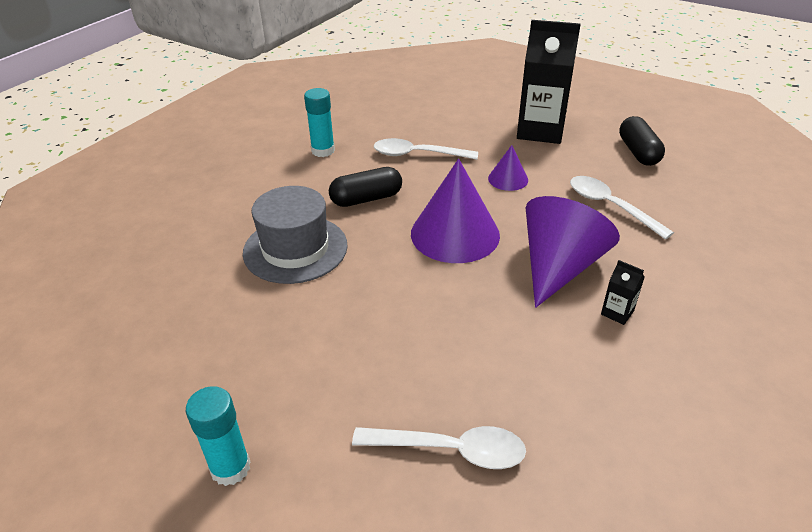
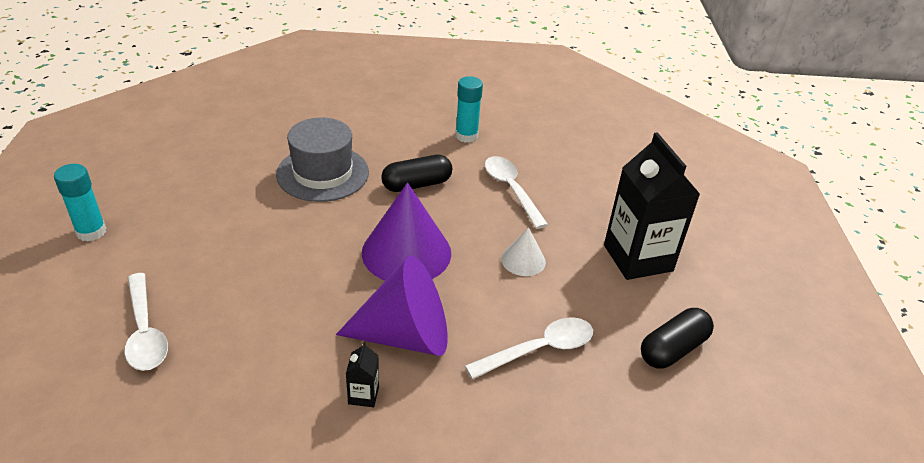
camera: 55 degrees right, 0 degrees up
(366, 199) = (417, 184): black capsule -> black capsule turned 60 degrees counterclockwise
(508, 179) = (523, 260): purple cone -> white cone
(610, 206) = (539, 350): white spoon -> white spoon turned 45 degrees clockwise

